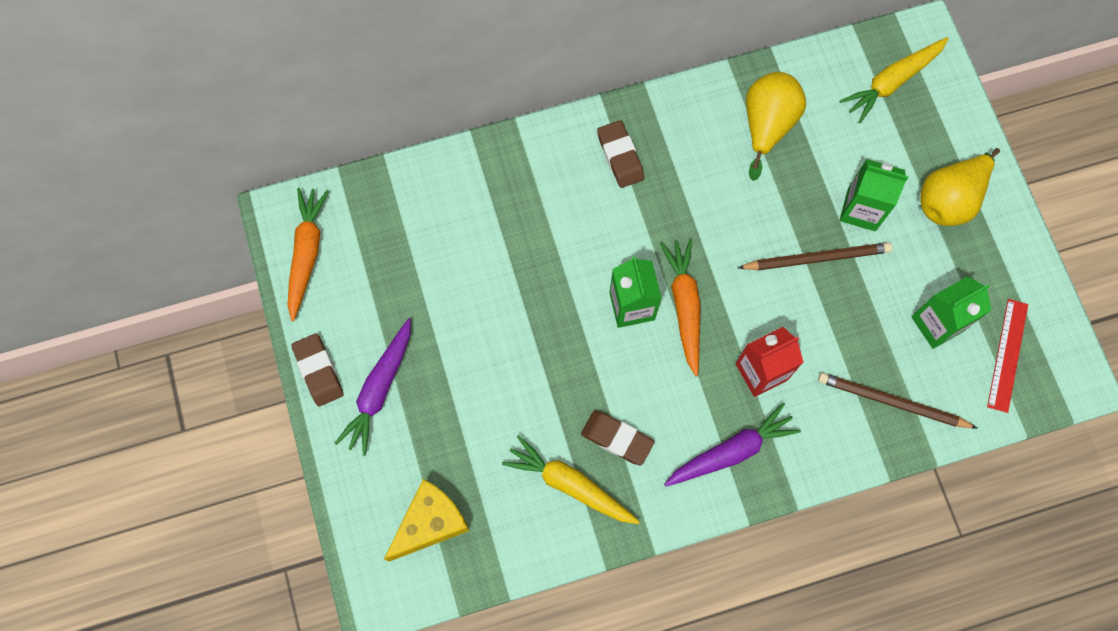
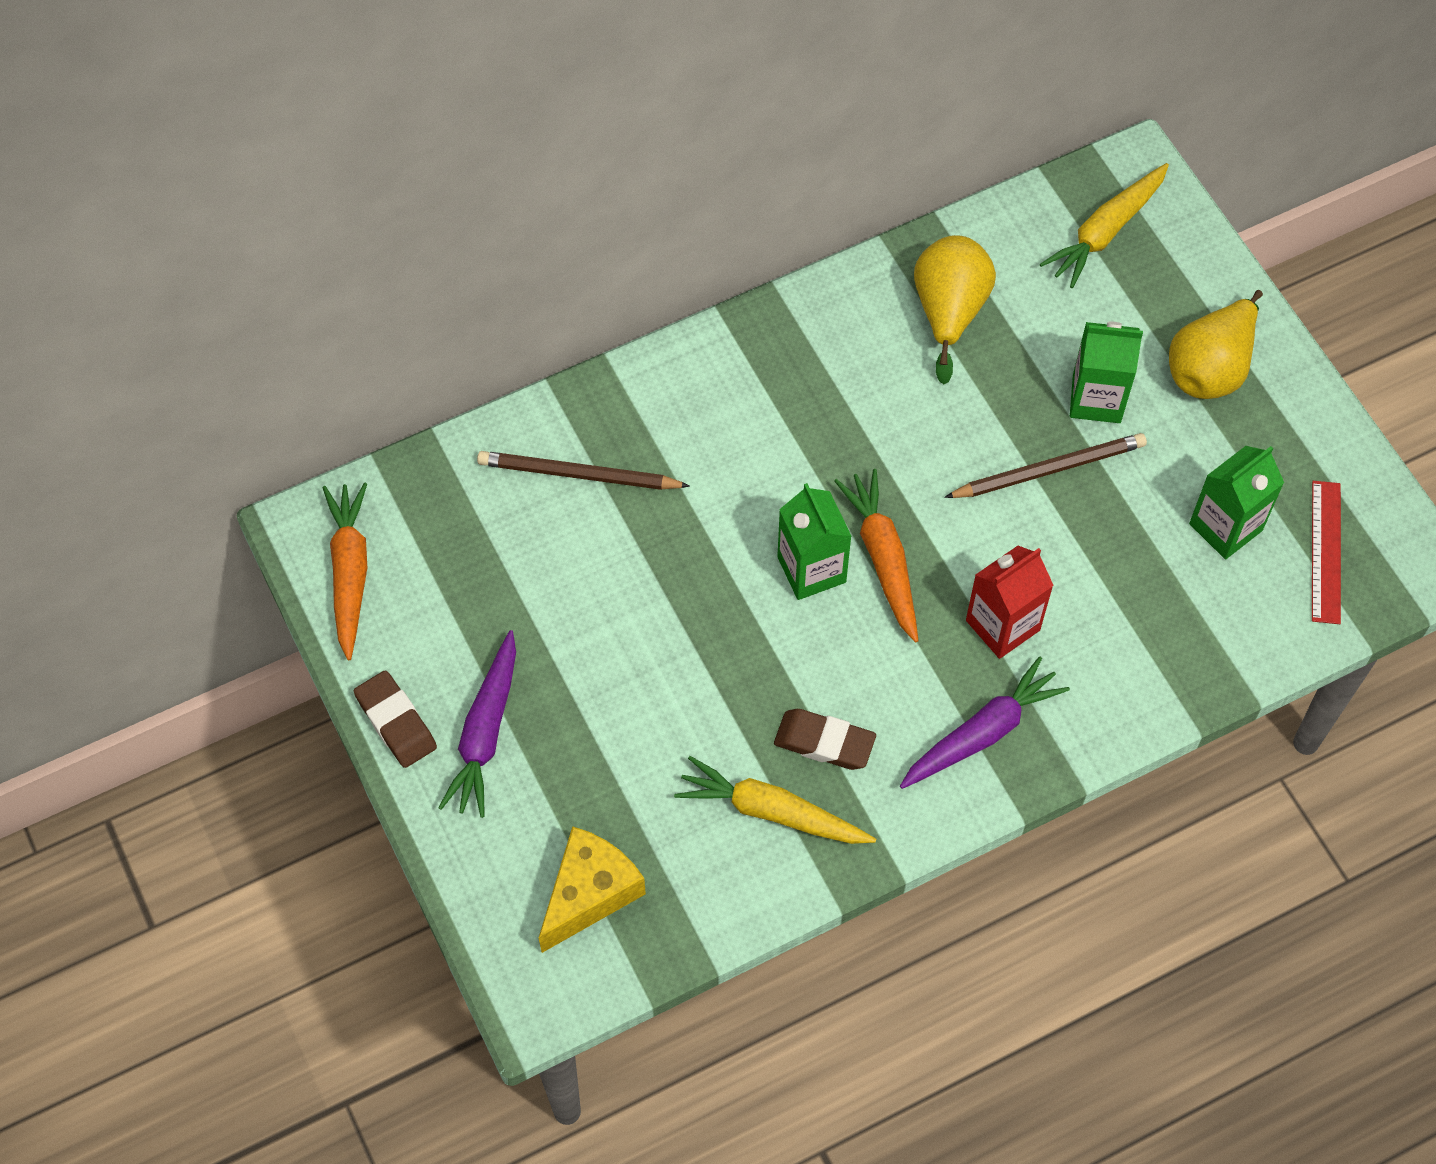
camera: 10 degrees left, 10 degrees down
(620, 156) = (758, 381): brown eraser -> none
(892, 402) = (1185, 636): brown pencil -> brown pencil (578, 475)

